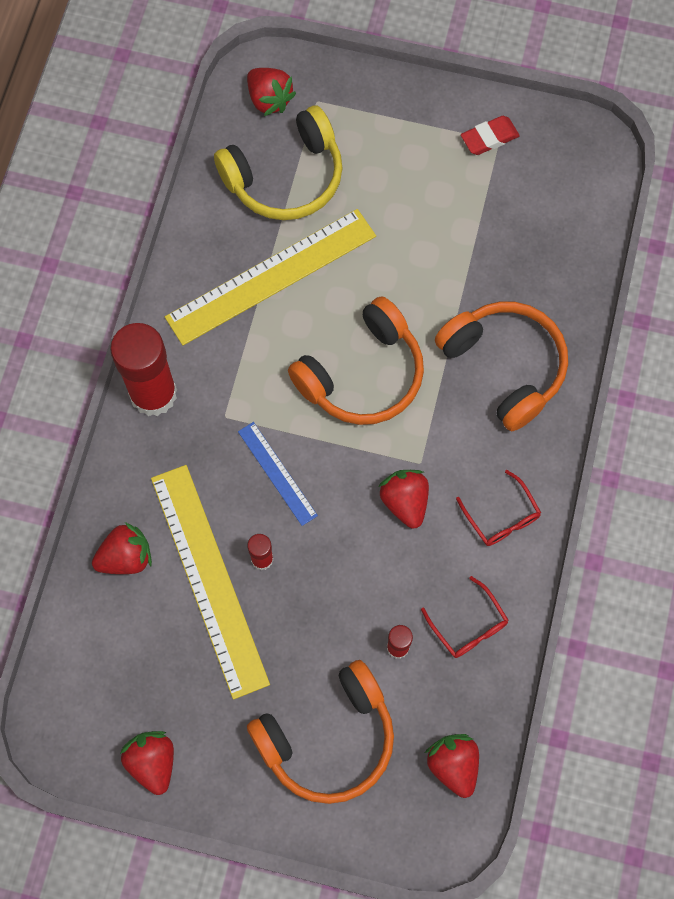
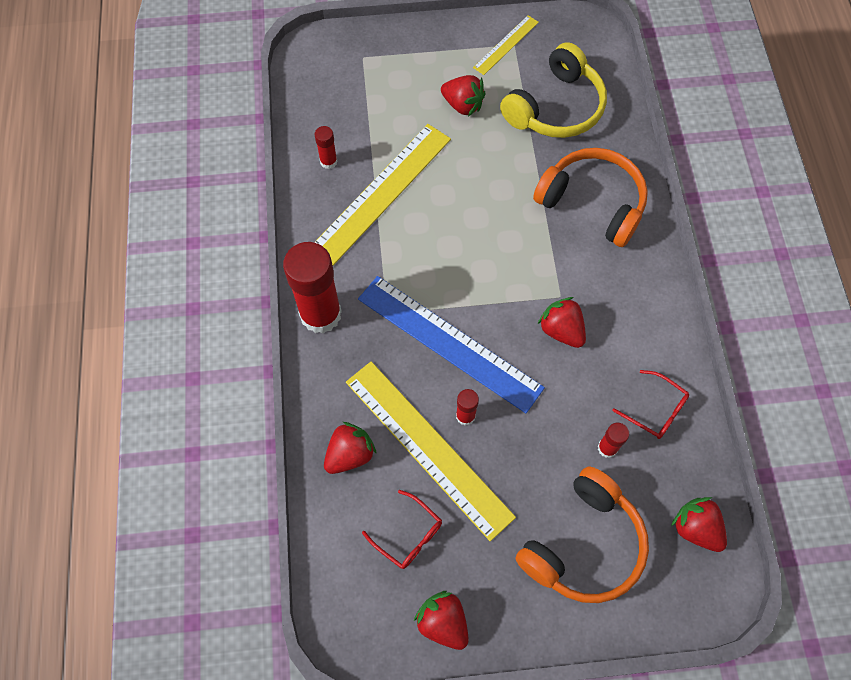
camera: 20 degrees left, 5 degrees down
(229, 218) = (328, 161): none -> red glue stick
(269, 99) = (325, 67): red strawberry -> red strawberry (463, 105)
(277, 473) = (449, 343): blue ruler -> blue ruler, size x2.00
(285, 177) = (361, 118): yellow headphones -> yellow headphones (555, 107)
(362, 375) = (485, 244): orange headphones -> none
(489, 138) = (506, 45): red eraser -> yellow ruler
(501, 516) = (642, 316): red glasses -> red glasses (408, 535)

